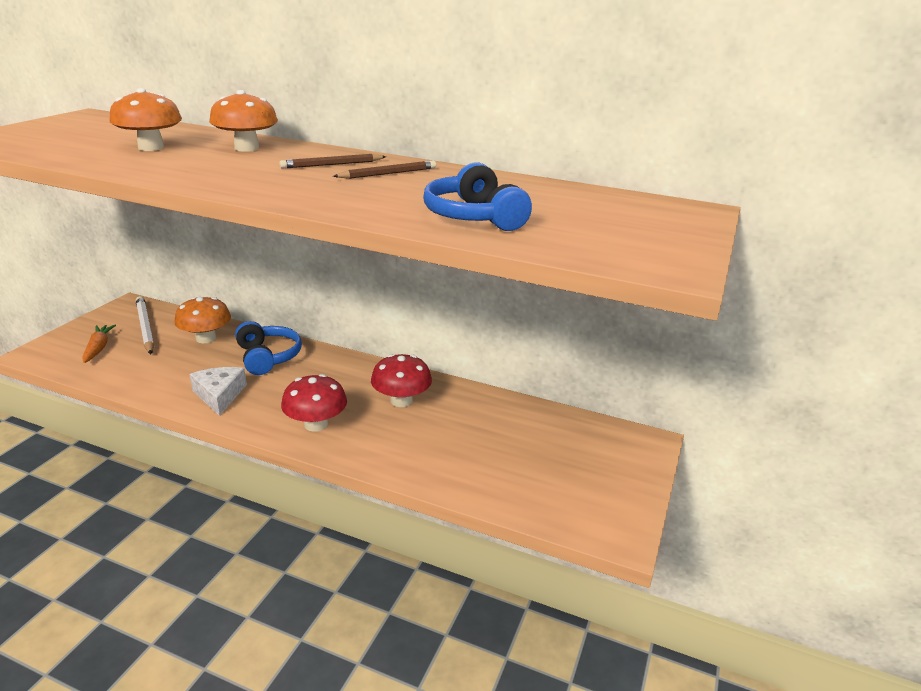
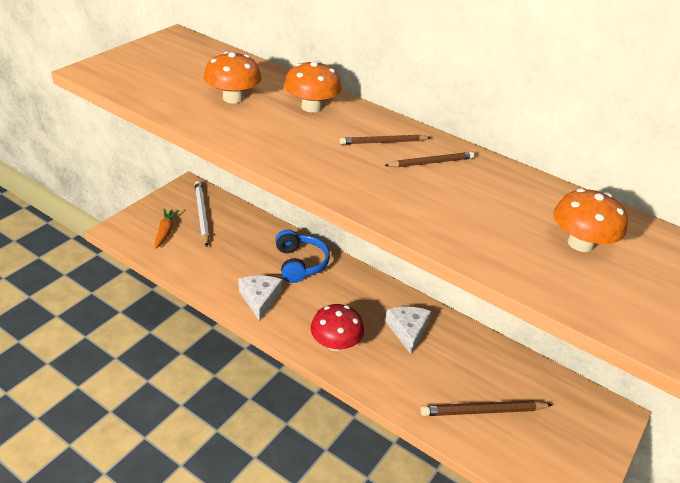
camera: 10 degrees right, 10 degrees up
(206, 338) = (250, 234): orange mushroom -> orange mushroom (580, 243)
(401, 400) = (408, 330): red mushroom -> white cheese
(474, 217) = (501, 241): blue headphones -> none
(498, 462) = (483, 411): none -> brown pencil

